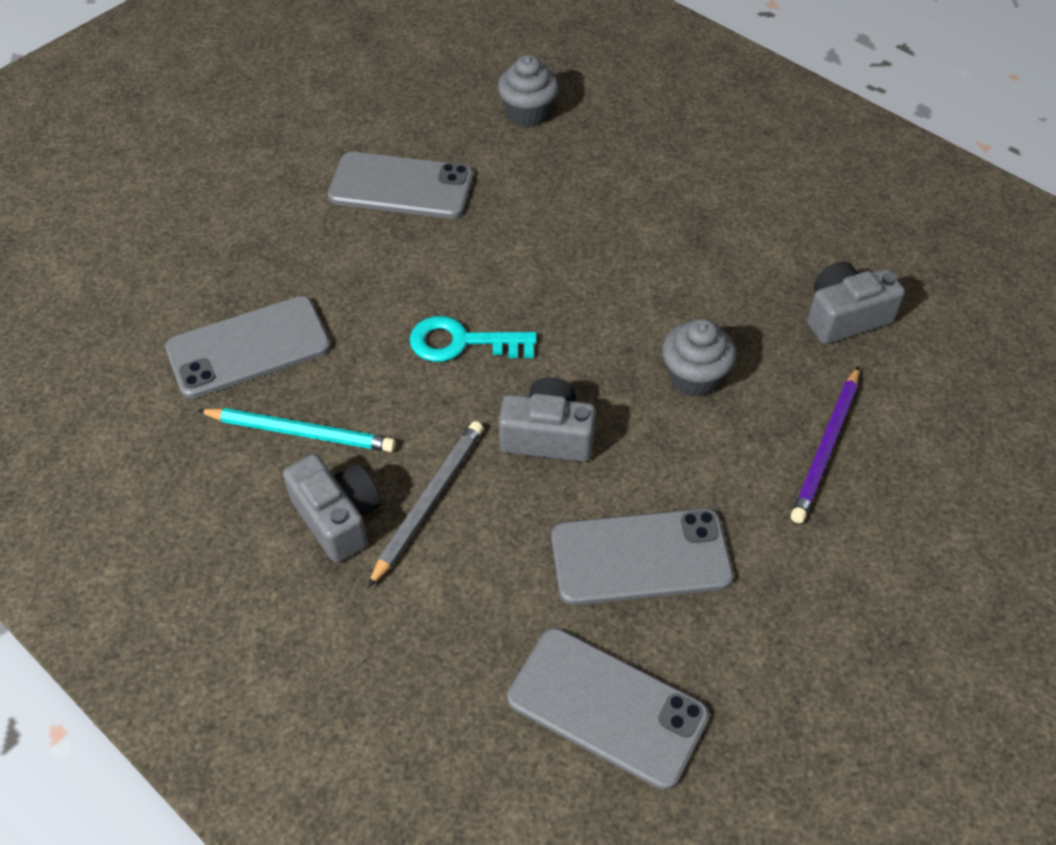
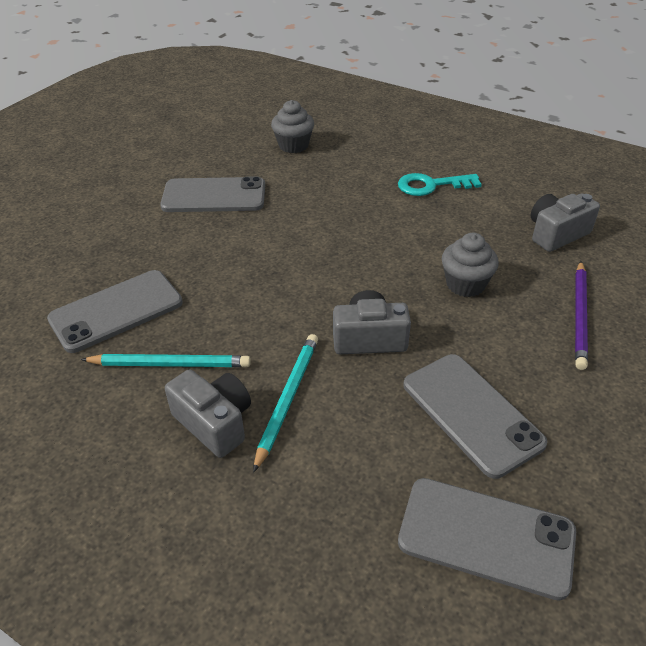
camera: 10 degrees left, 10 degrees down
(428, 502) = (287, 399): grey pencil -> turquoise pencil
(462, 342) = (284, 285): turquoise key -> turquoise key (431, 185)
(640, 557) = (471, 413): grey phone -> grey phone turned 75 degrees clockwise

